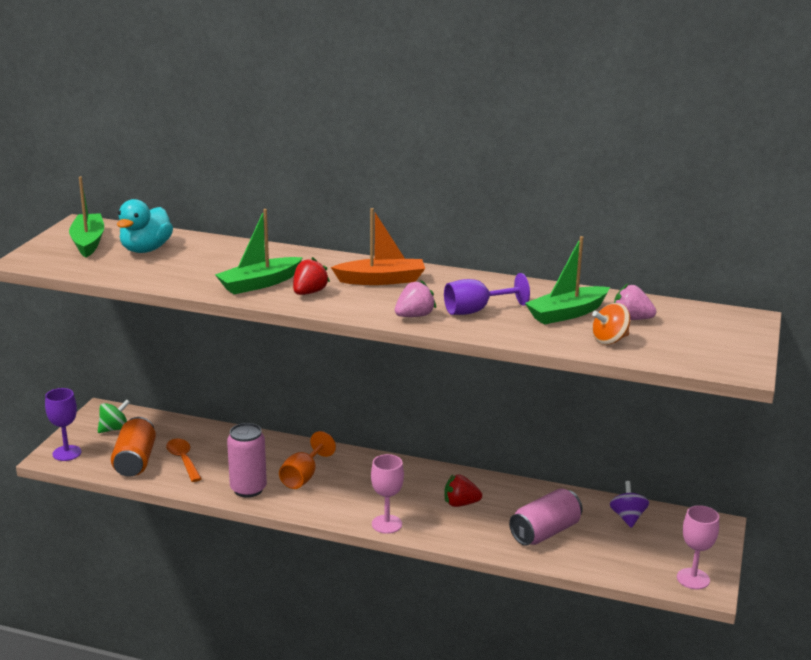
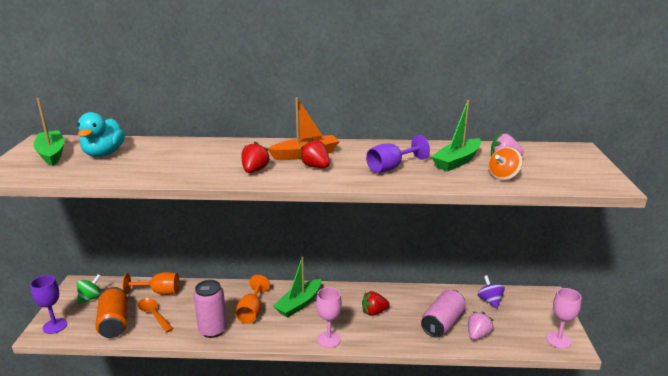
camera: 15 degrees left, 0 degrees up
(197, 435) = (159, 292): none -> orange goblet
(259, 284) = (210, 169): green boat -> green boat (299, 304)
(384, 297) = (316, 167): none -> red strawberry
(414, 316) = (348, 178): pink strawberry -> pink strawberry (477, 335)

